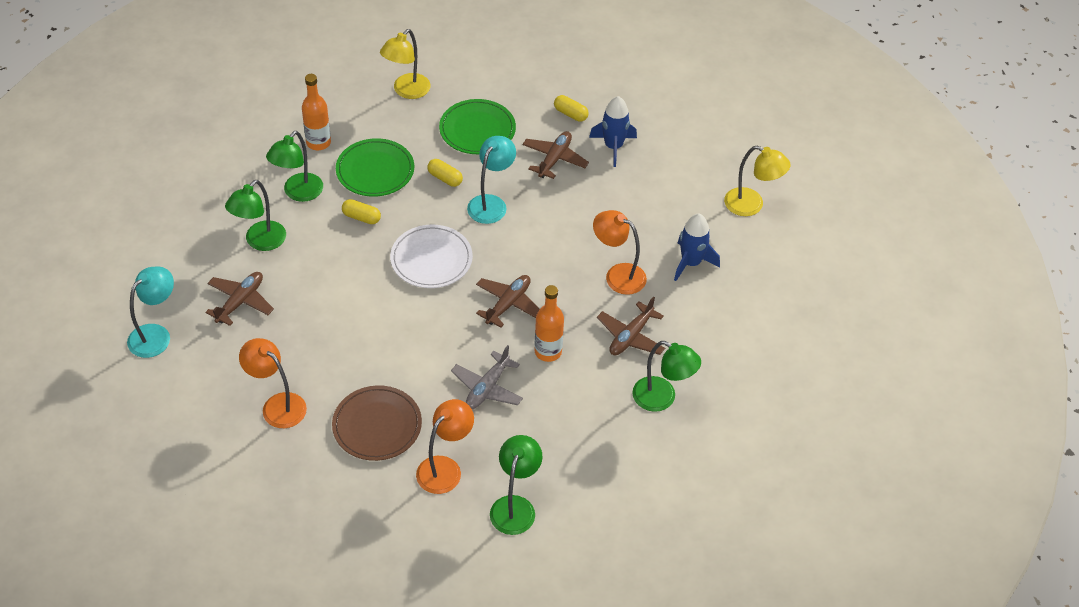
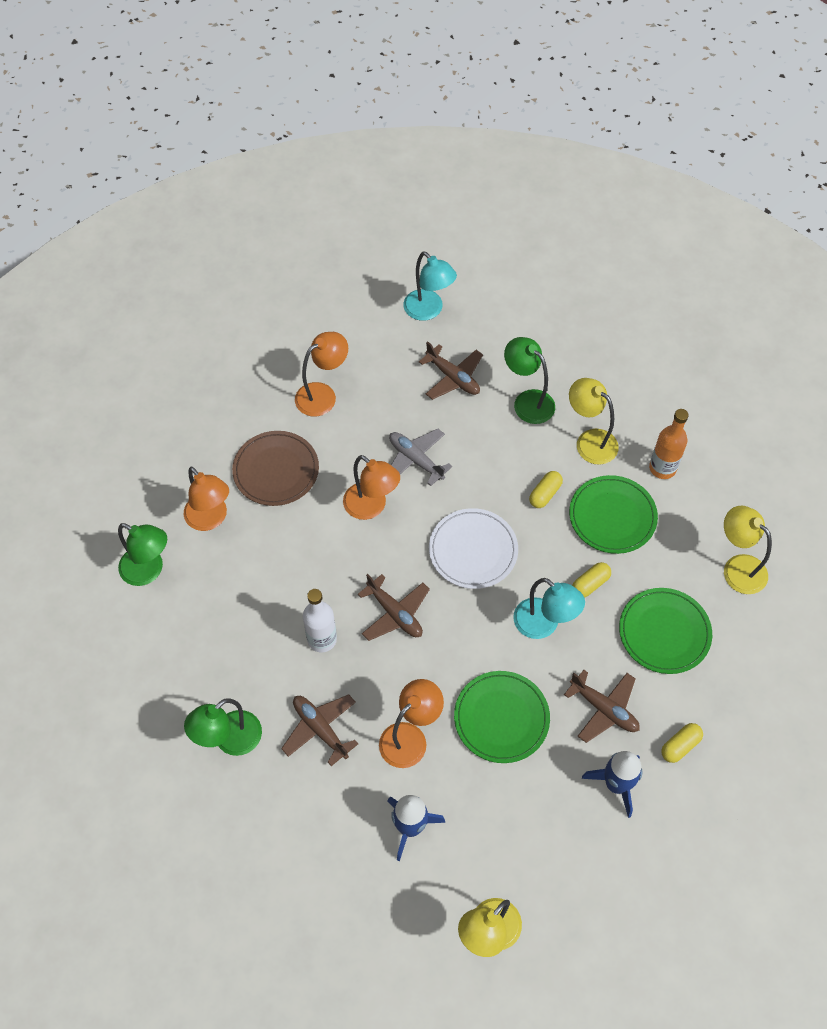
camera: 105 degrees right, 10 degrees up
(298, 193) = (589, 441): green lamp -> yellow lamp
(402, 340) = (371, 507): none -> orange lamp
(487, 388) = (292, 572): grey plane -> grey plane (416, 460)
(548, 352) = (322, 639): orange bottle -> white bottle
(582, 220) = (501, 718): none -> green plate

